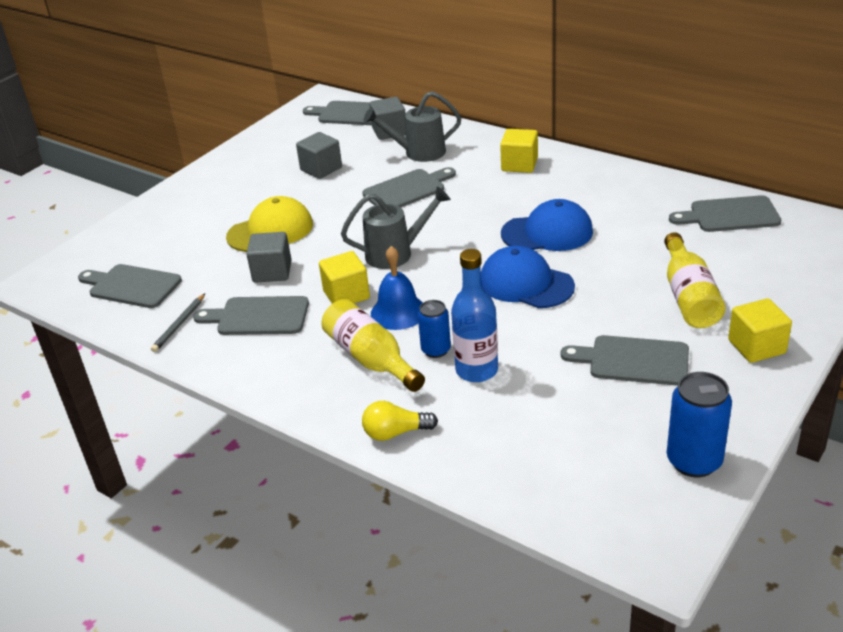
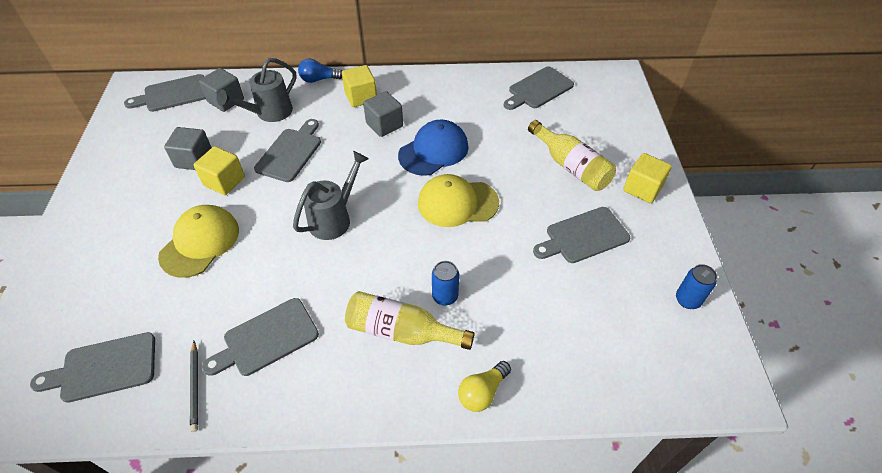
camera: 40 degrees left, 15 degrees up
(272, 272) = (239, 285): grey cube -> grey cube (384, 125)
(346, 295) = (327, 278): yellow cube -> yellow cube (224, 181)
(398, 312) = (385, 274): blue bell -> none
(476, 370) = (490, 299): blue bottle -> none
(492, 138) = (319, 79): none -> blue light bulb
(526, 283) = (457, 203): blue cap -> yellow cap
(694, 461) = (687, 300): blue can -> blue can, size x0.64

